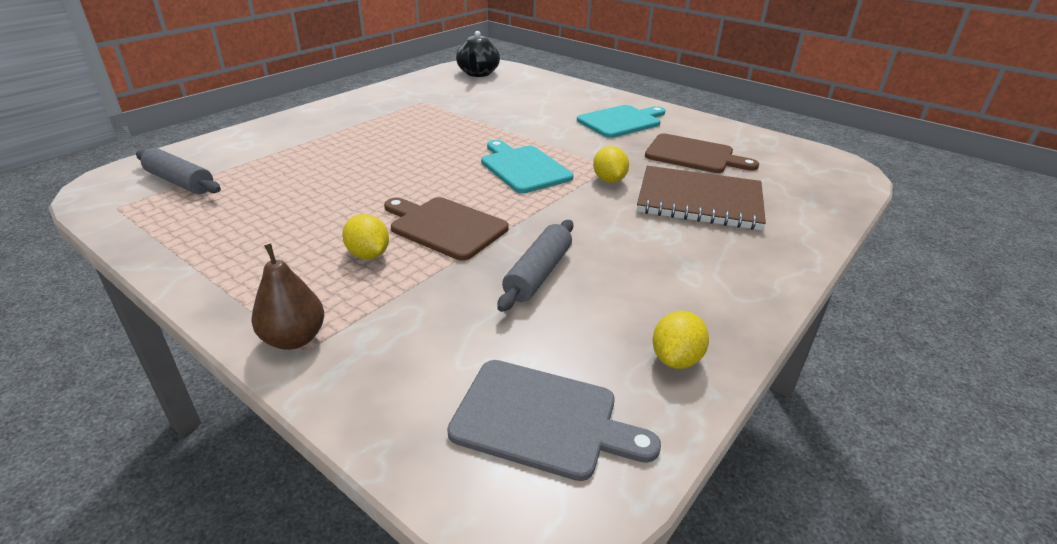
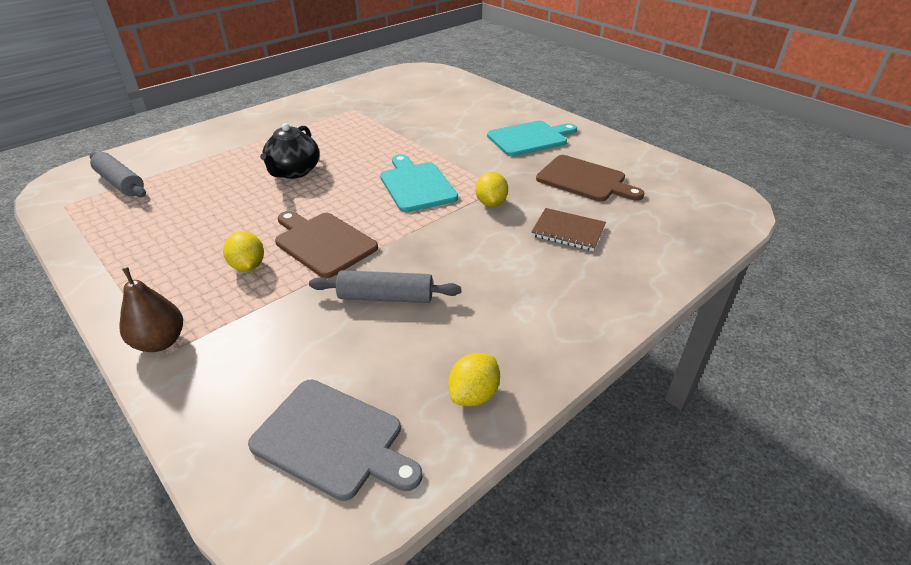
camera: 10 degrees right, 5 degrees up
(478, 73) = (415, 79): black teapot -> black teapot (294, 171)
(538, 274) = (386, 297): grey rolling pin -> grey rolling pin turned 60 degrees clockwise
(699, 201) = (568, 231): brown notebook -> brown notebook, size x0.57

